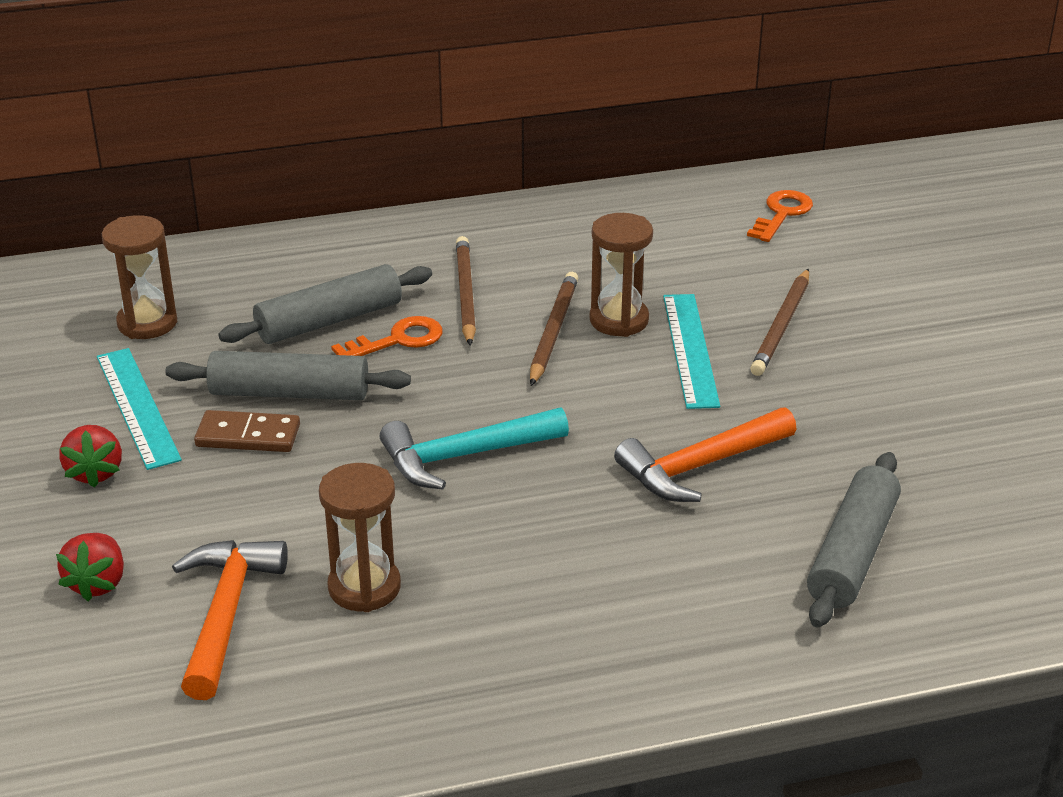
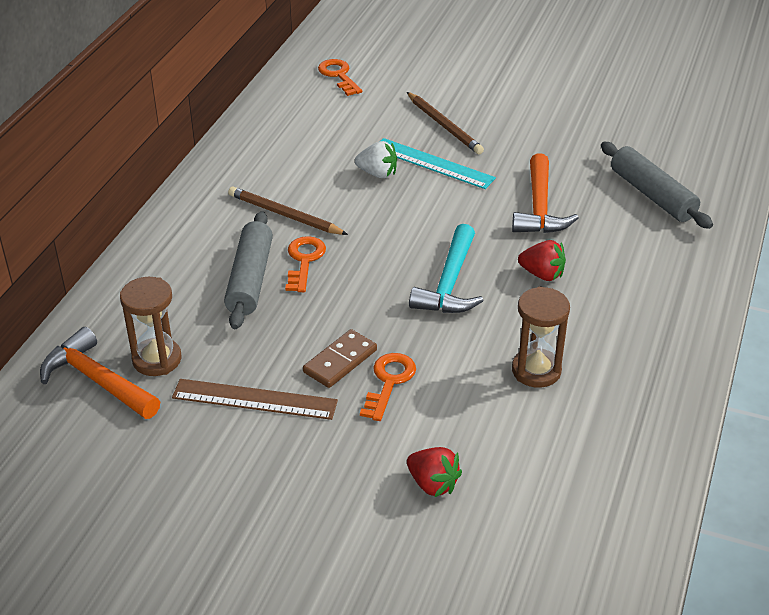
camera: 55 degrees left, 5 degrees up
(95, 472) = (310, 445): red strawberry -> red strawberry (542, 274)
(137, 407) = (254, 399): turquoise ruler -> brown ruler
(226, 613) = (511, 436): orange hammer -> orange hammer (97, 380)
(243, 483) = (389, 382): none -> orange key
(289, 393) = (312, 326): grey rolling pin -> none
(553, 332) = (362, 200): brown pencil -> none
(619, 320) = (377, 173): brown hourglass -> white strawberry

